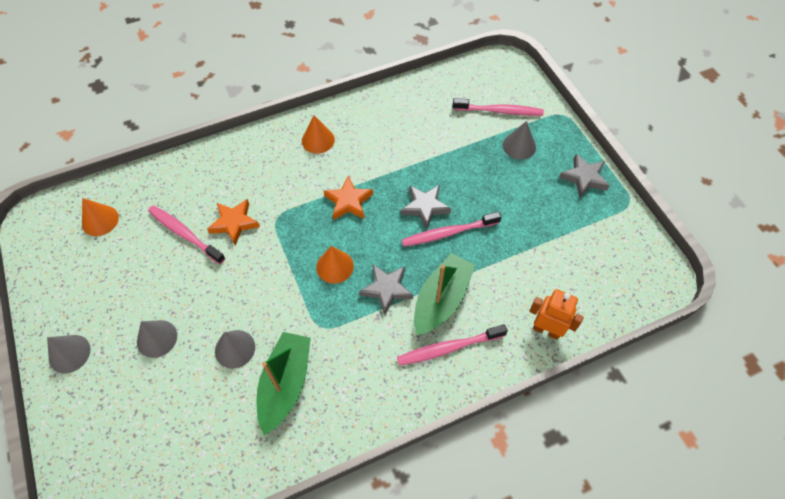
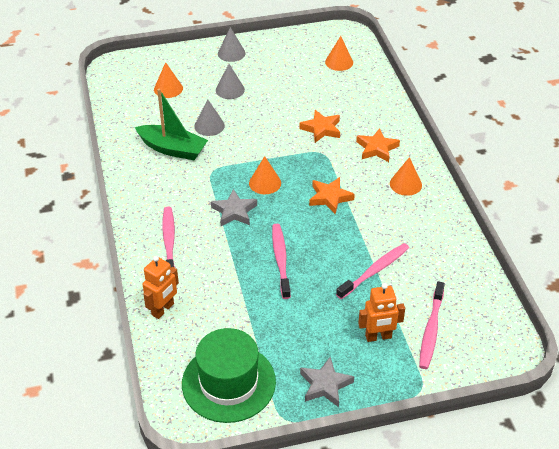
camera: 100 degrees right, 15 degrees down
(153, 423) = (168, 88): none -> orange cone
(185, 234) = (317, 103): pink toothbrush -> pink toothbrush (374, 271)
(264, 168) = (376, 148): none -> orange star
(425, 207) = (313, 248): grey star -> none
(441, 300) = (214, 244): green boat -> none
(519, 146) = (378, 337): grey cone -> orange robot
(611, 251) = (228, 382): none -> green hat

